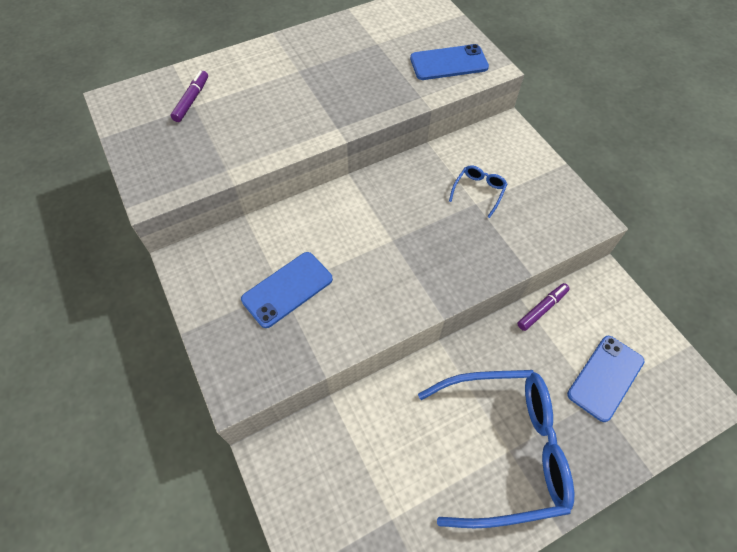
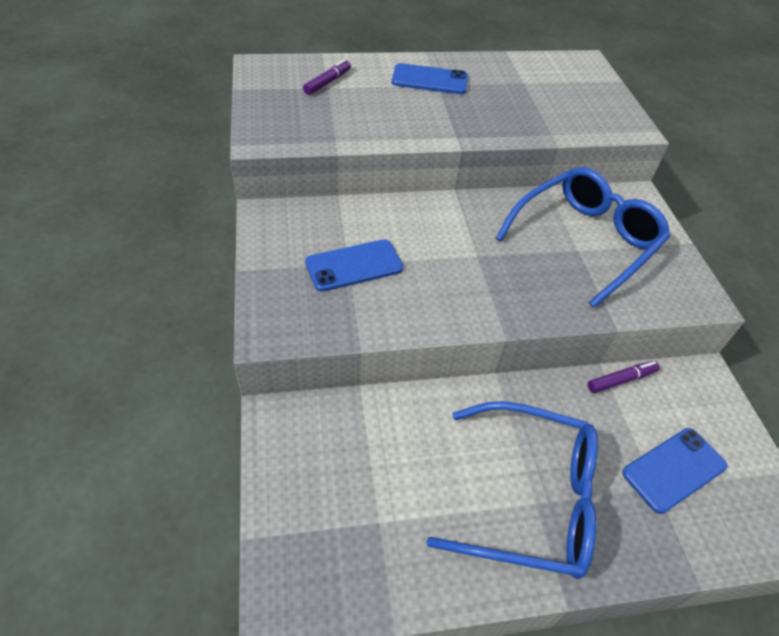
camera: 15 degrees right, 10 degrees down
(448, 63) = (591, 115): blue phone -> blue phone (430, 80)
(479, 191) = (585, 240): blue glasses -> blue glasses, size x2.49

